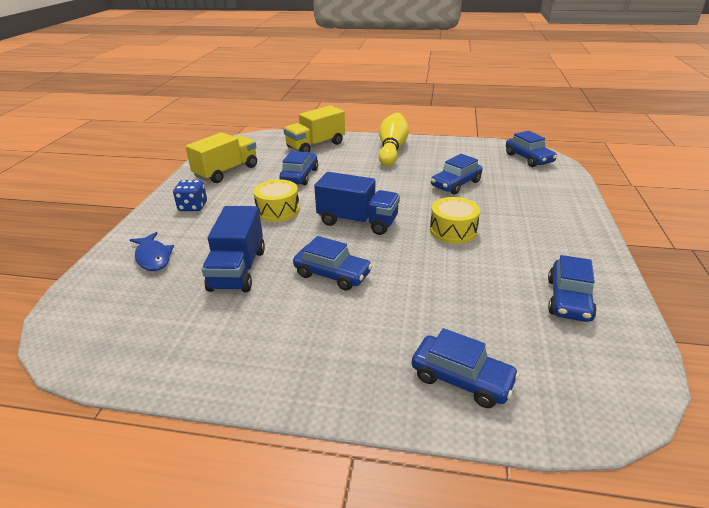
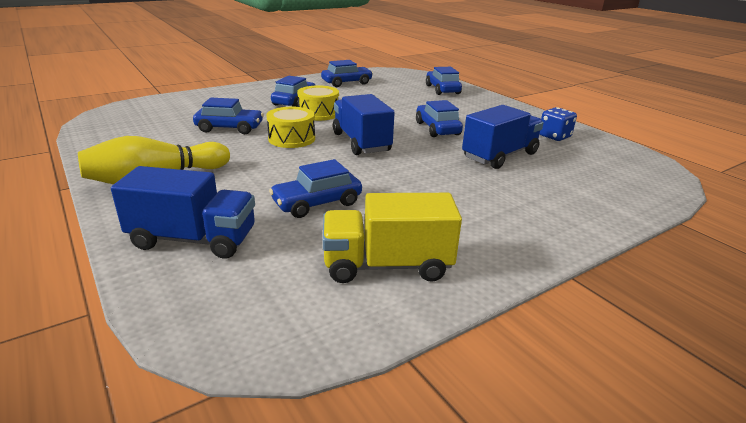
camera: 135 degrees left, 5 degrees down
(153, 257) = (571, 194): blue fish -> none
(193, 206) = (491, 229): blue dice -> blue dice (554, 136)
(278, 210) = (406, 179): yellow drum -> yellow drum (292, 139)
(316, 145) = (193, 239): yellow truck -> blue truck
(528, 158) = (125, 115): blue car -> blue car (294, 101)

